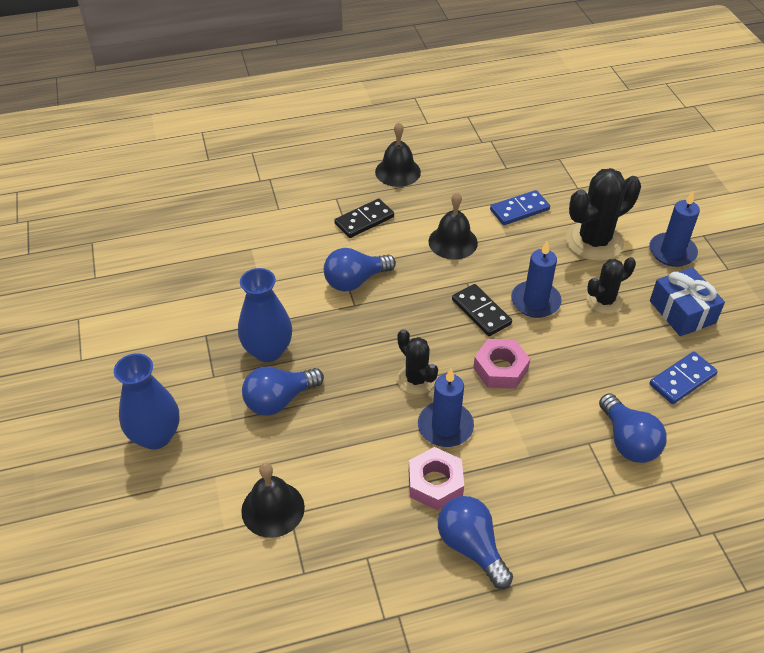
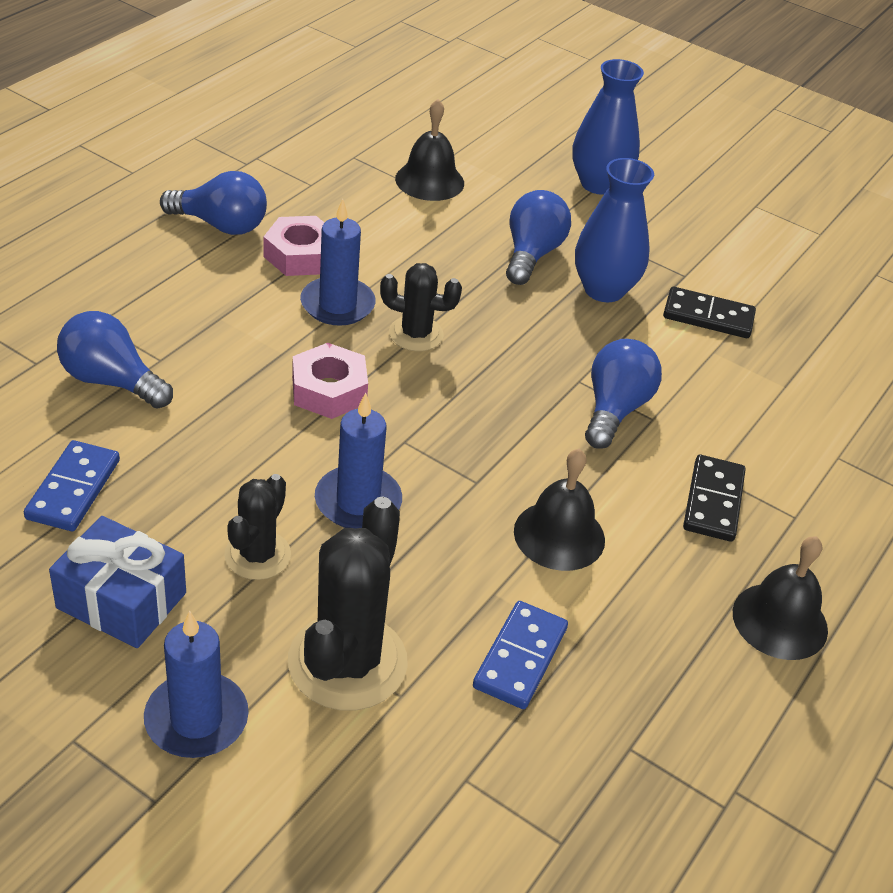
camera: 135 degrees right, 5 degrees down
(481, 312) = (417, 449): black domino -> black domino (708, 316)

